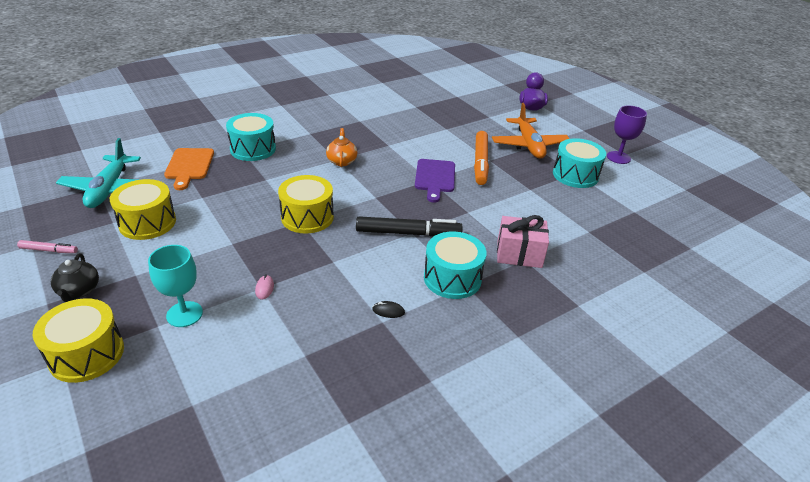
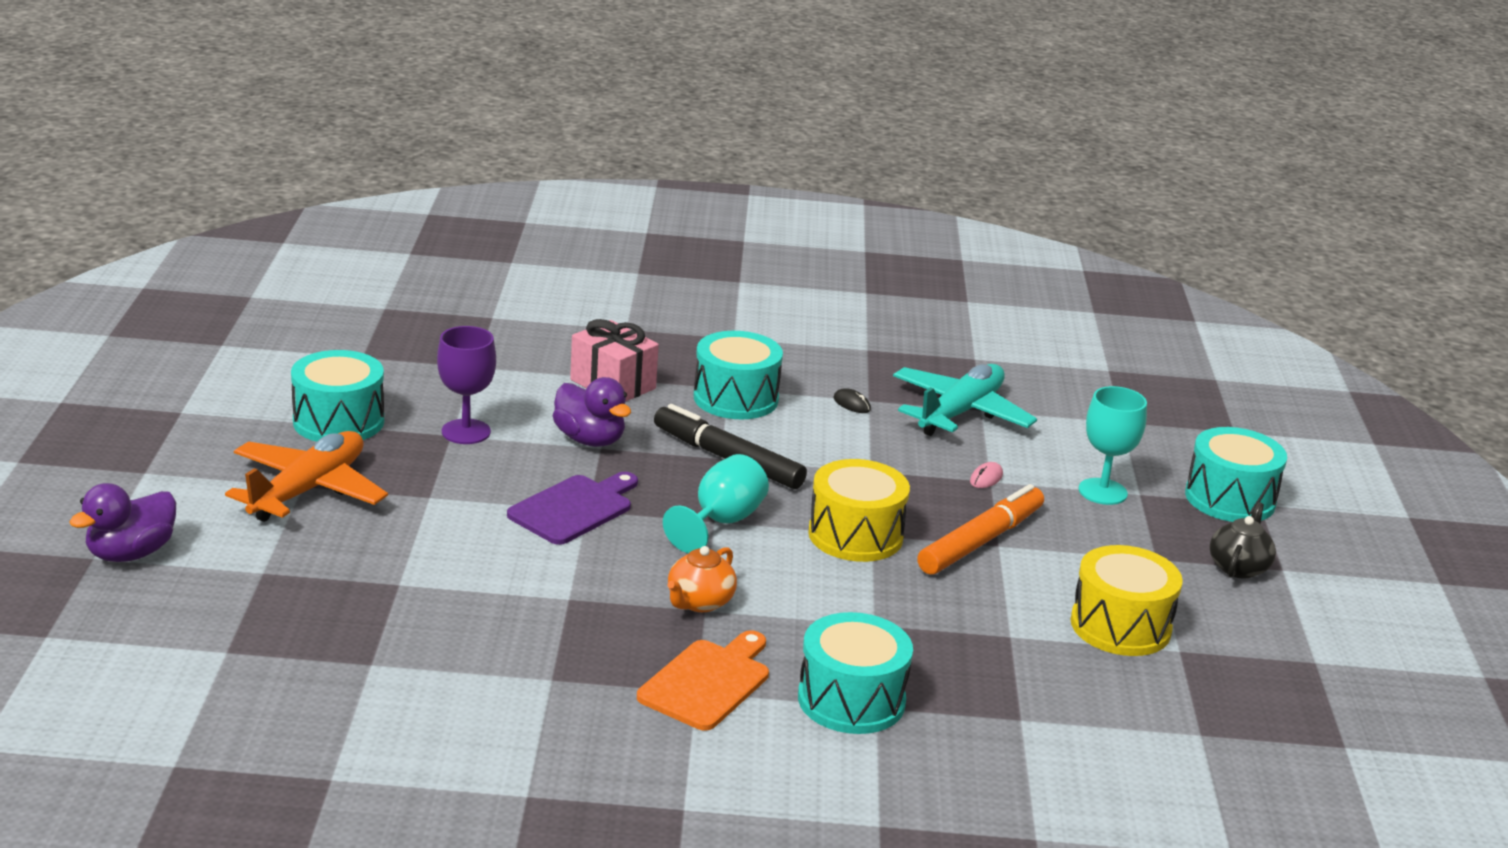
camera: 145 degrees left, 10 degrees down
(49, 250) = (1286, 642): pink marker -> none
(86, 354) = (1230, 499): yellow drum -> turquoise drum
(109, 189) = (1178, 719): turquoise plane -> turquoise plane (960, 412)
(189, 166) = (1005, 711): orange cutting board -> orange cutting board (707, 682)
(372, 197) = (721, 522): none -> turquoise goblet
(478, 213) = (590, 440): none -> purple duck
(480, 162) = (454, 499): orange marker -> orange marker (980, 541)
(618, 157) = (206, 412): purple goblet -> purple goblet (466, 432)

